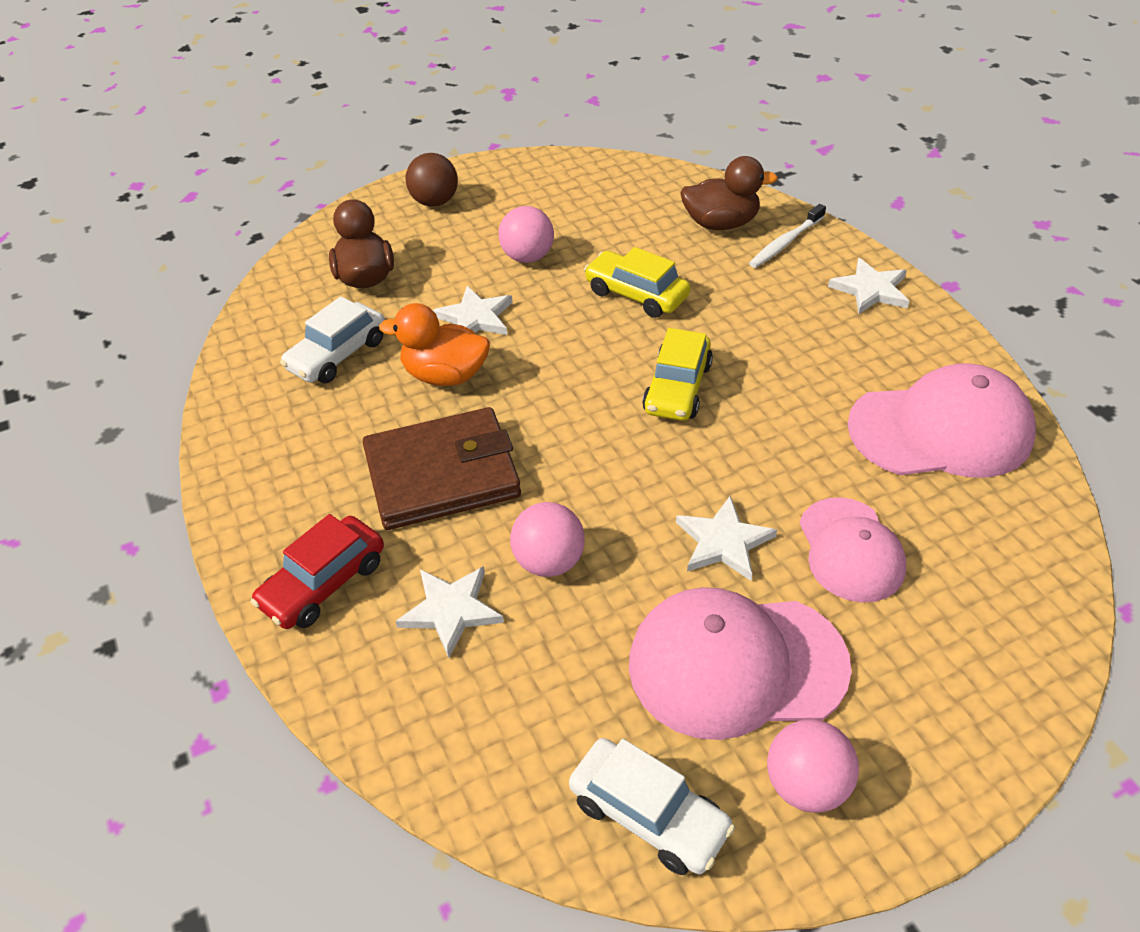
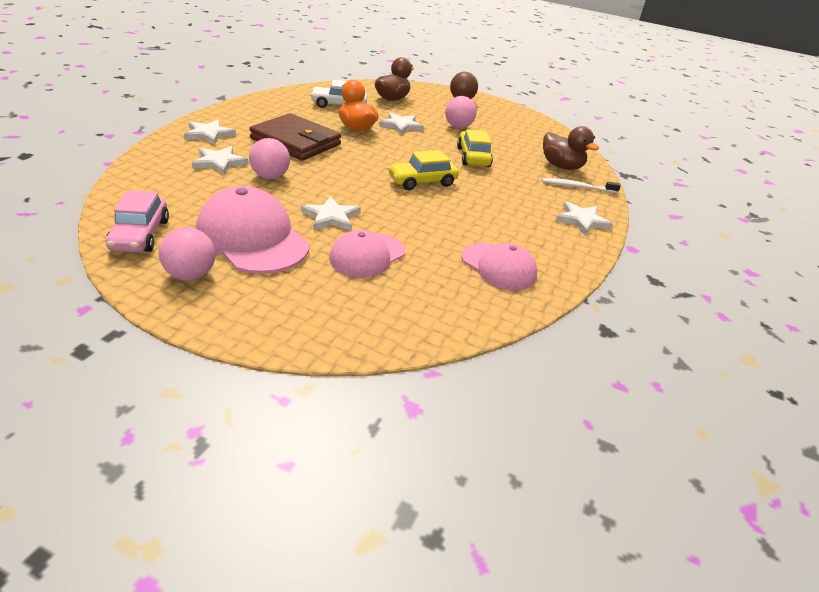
camera: 45 degrees right, 10 degrees down
(324, 583) = (208, 134): red car -> white star
(649, 814) = (140, 235): white car -> pink car
(941, 430) = (498, 267): pink cap -> pink cap, size x0.64

